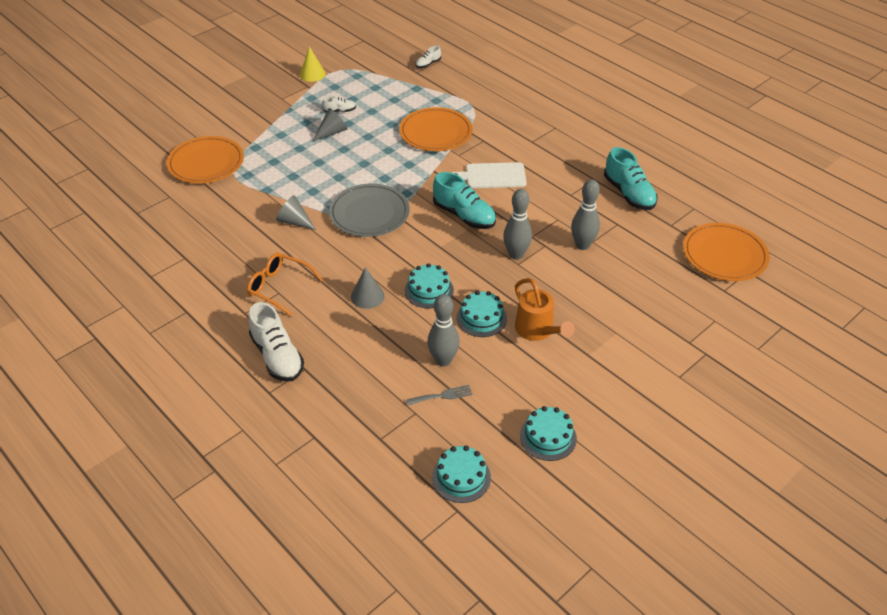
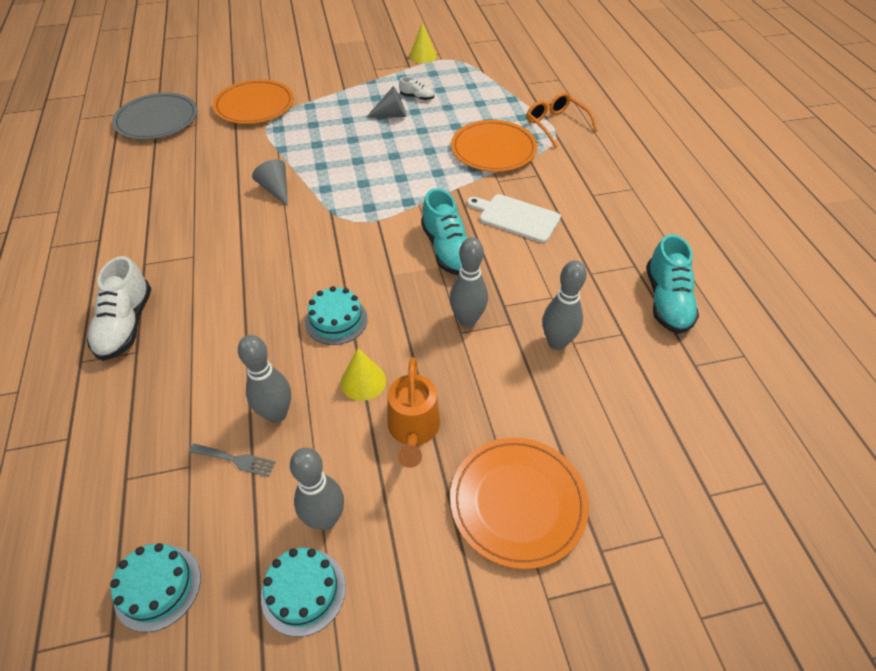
camera: 30 degrees right, 5 degrees up
(279, 287) = (199, 251): orange glasses -> orange glasses (556, 124)
(367, 296) = (269, 298): grey cone -> none
(369, 213) = (353, 209): grey plate -> grey plate (157, 120)
(428, 64) = (544, 79): white shoe -> none
(481, 318) = (363, 381): turquoise cake -> yellow cone
(527, 399) = (325, 519): none -> grey bowling pin
(724, 255) = (745, 442): orange plate -> orange plate (518, 502)

